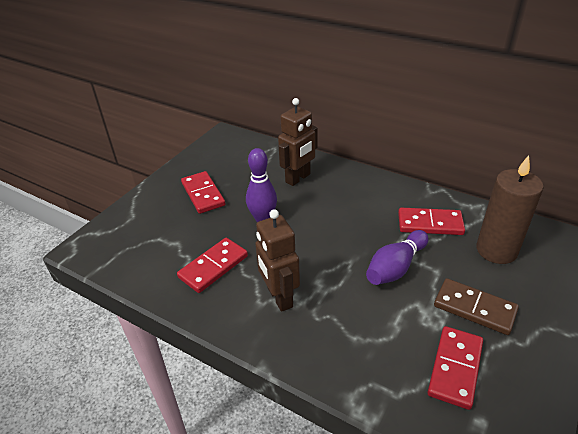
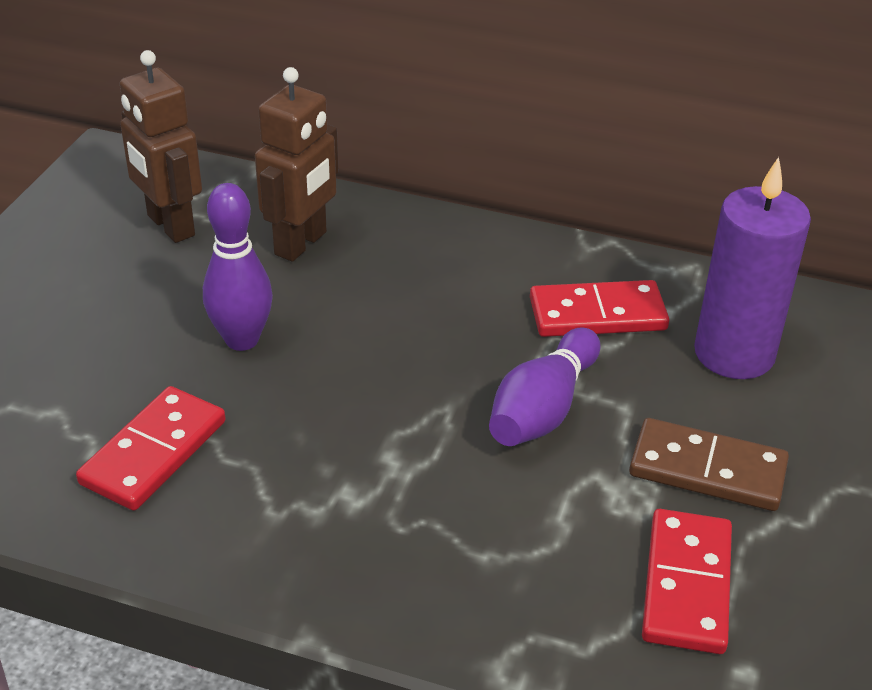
camera: 15 degrees left, 0 degrees up
(203, 194) = (90, 298): red domino -> none
(279, 297) = (313, 498): brown robot -> brown robot (170, 226)
(496, 250) = (734, 353): brown candle -> purple candle

